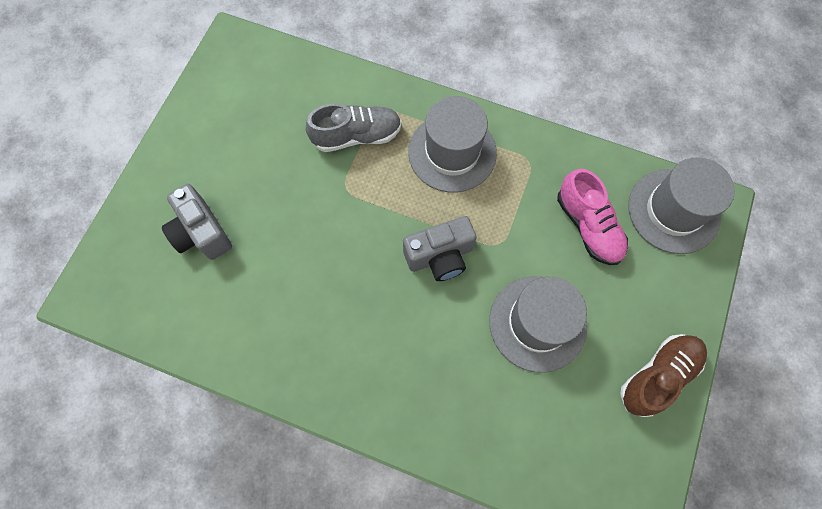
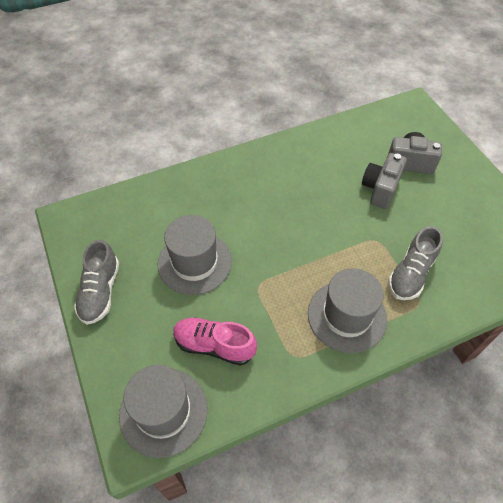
camera: 135 degrees right, 15 degrees down
(440, 256) = (283, 250): grey camera -> grey camera (380, 189)
(658, 376) = (100, 291): brown shoe -> grey shoe

